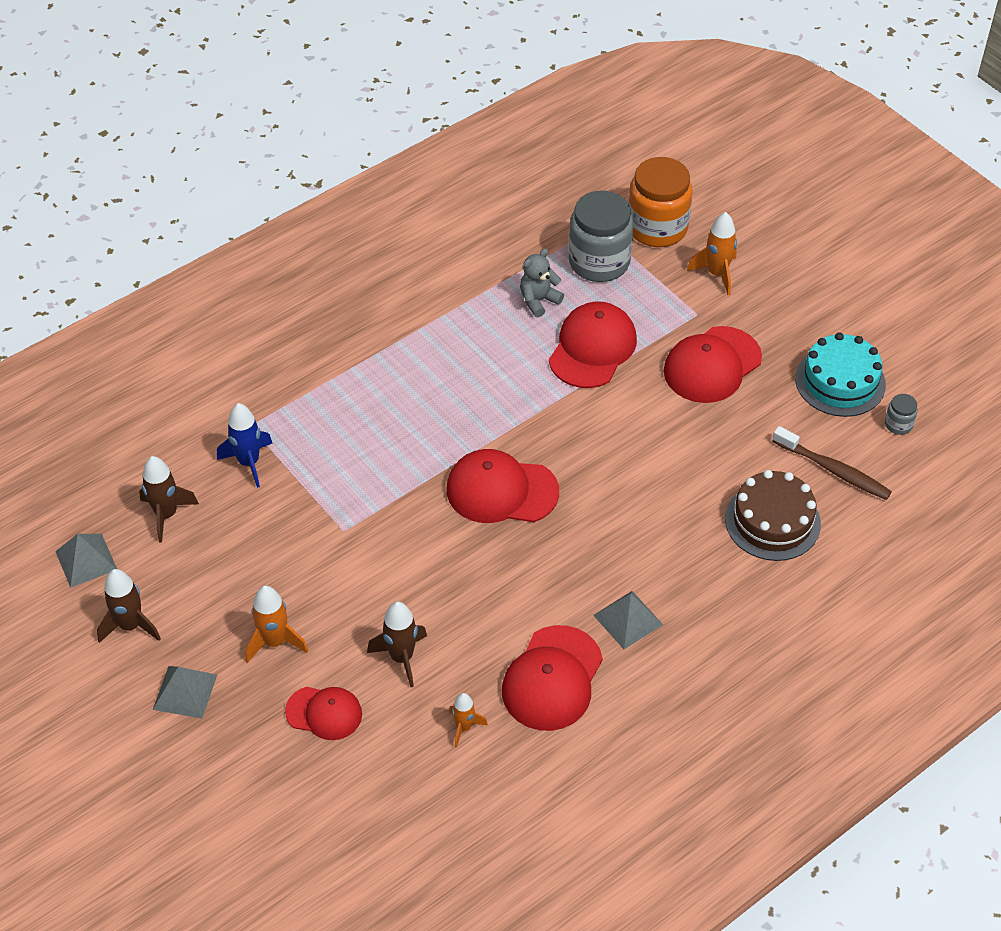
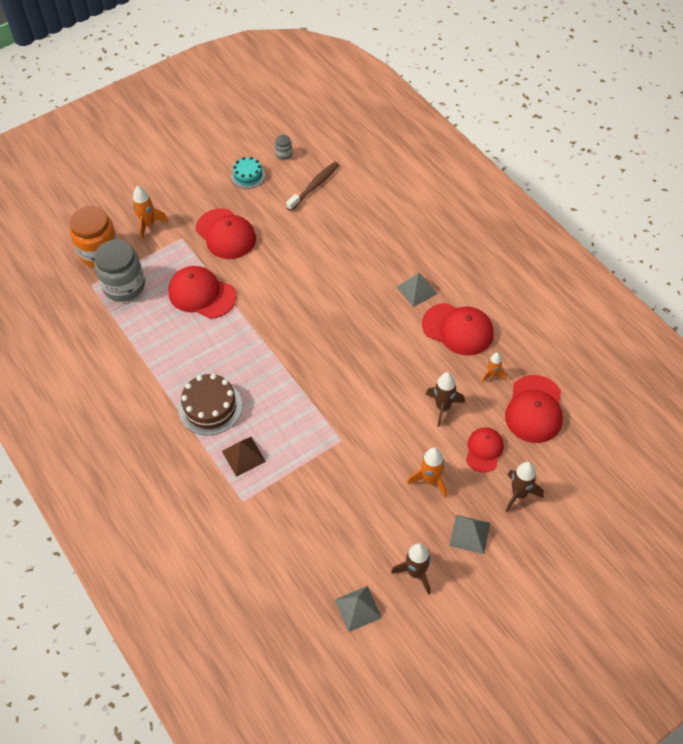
camera: 85 degrees left, 5 degrees up
(166, 514) = (320, 554): brown rocket -> brown rocket (519, 494)
(249, 462) = (277, 501): blue rocket -> none
(319, 420) = (243, 456): none -> brown pyramid
(501, 490) = (315, 349): red cap -> red cap (534, 409)
(538, 301) = (153, 322): grey teddy bear -> none
(772, 521) = (349, 217): brown cake -> brown cake (210, 407)
(840, 381) = (248, 175): turquoise cake -> turquoise cake, size x0.63

